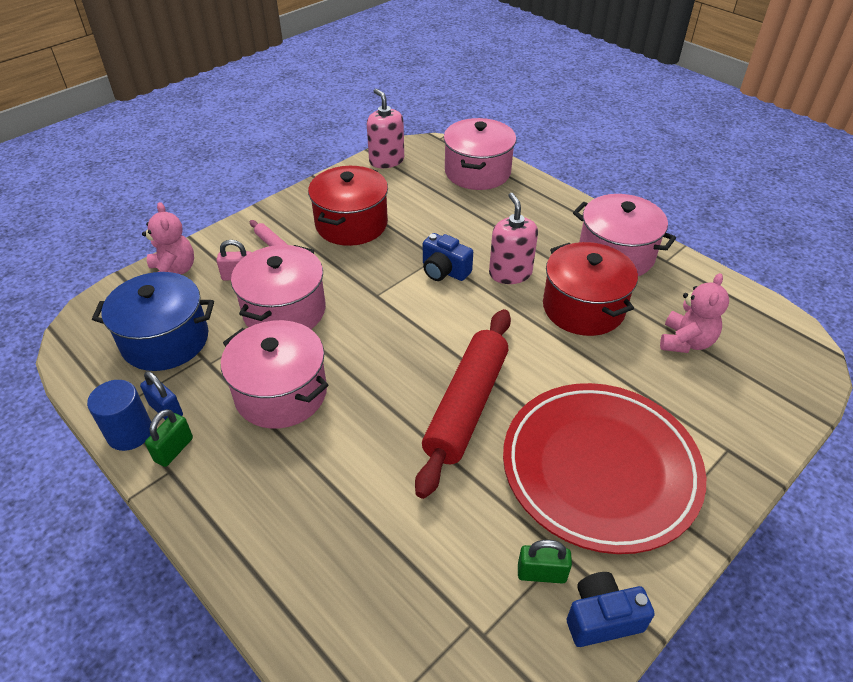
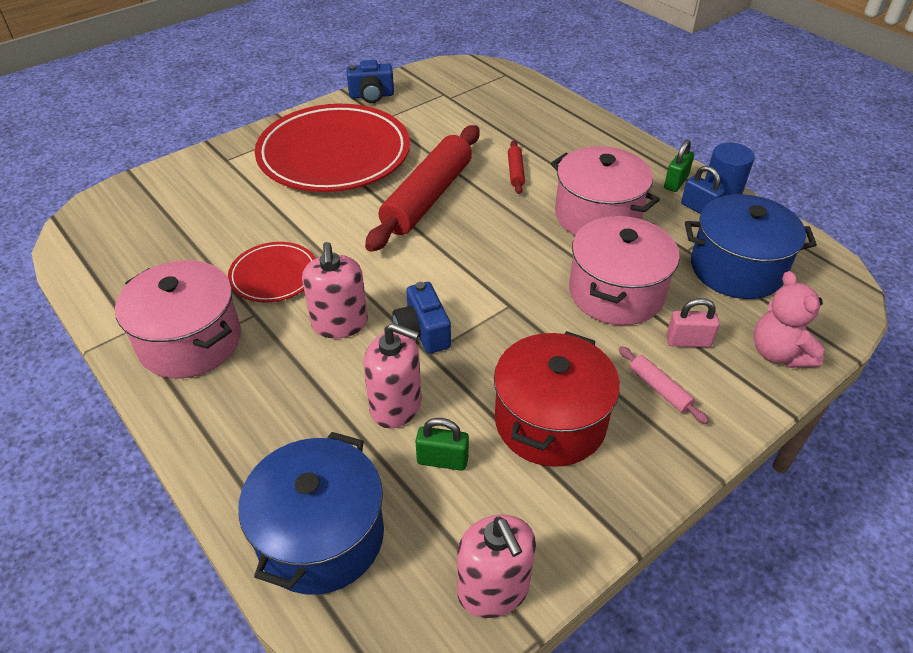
camera: 175 degrees left, 0 degrees up
(367, 454) = (515, 172): none -> red rolling pin
(444, 271) = (422, 332): blue camera -> blue camera turned 150 degrees counterclockwise
(453, 226) = (396, 405): none -> pink soap dispenser
(477, 172) = (321, 536): pink pot -> blue pot
(541, 573) = (400, 112): green padlock -> green padlock (442, 460)
(583, 308) = (274, 275): red pot -> red plate
(686, 342) = (191, 236): pink teddy bear -> none

